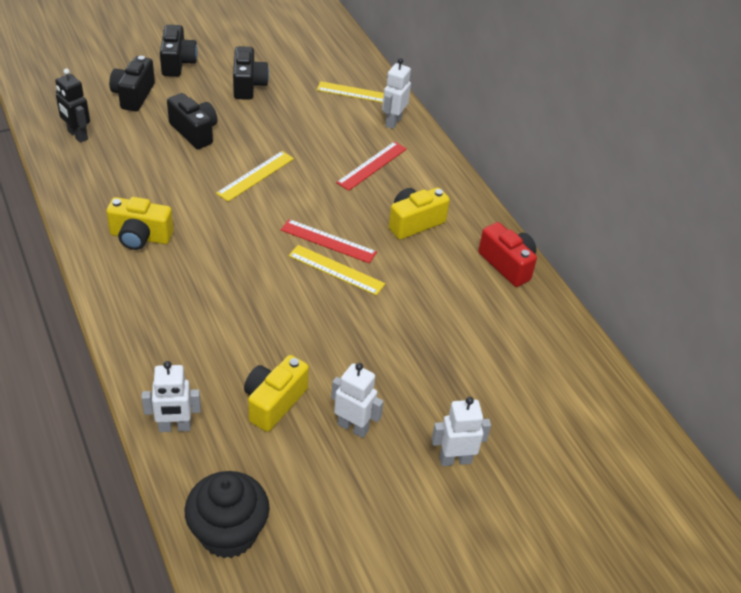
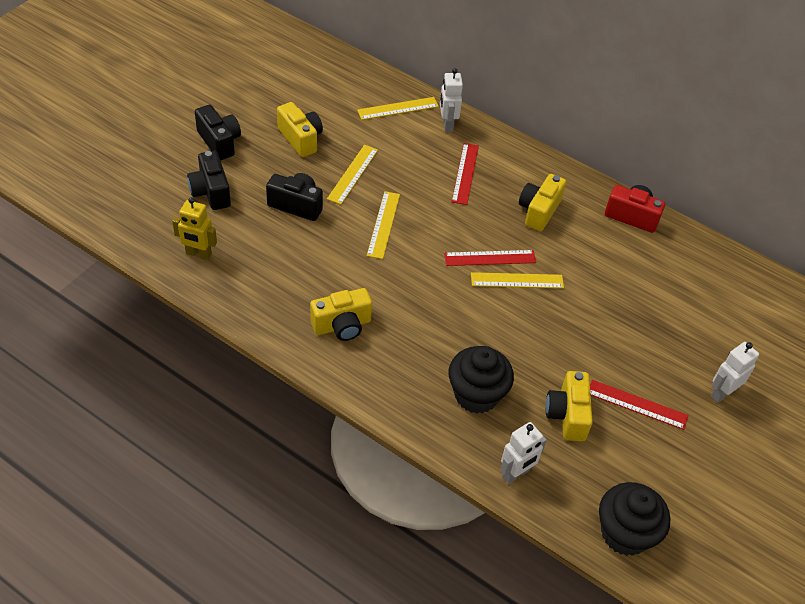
camera: 30 degrees left, 5 degrees up
(77, 135) = (198, 254): black robot -> yellow robot
(204, 345) = (476, 395): none -> black cupcake
(248, 85) = (301, 139): black camera -> yellow camera
(267, 128) = (353, 174): none -> yellow ruler
(353, 427) = (637, 405): white robot -> red ruler

